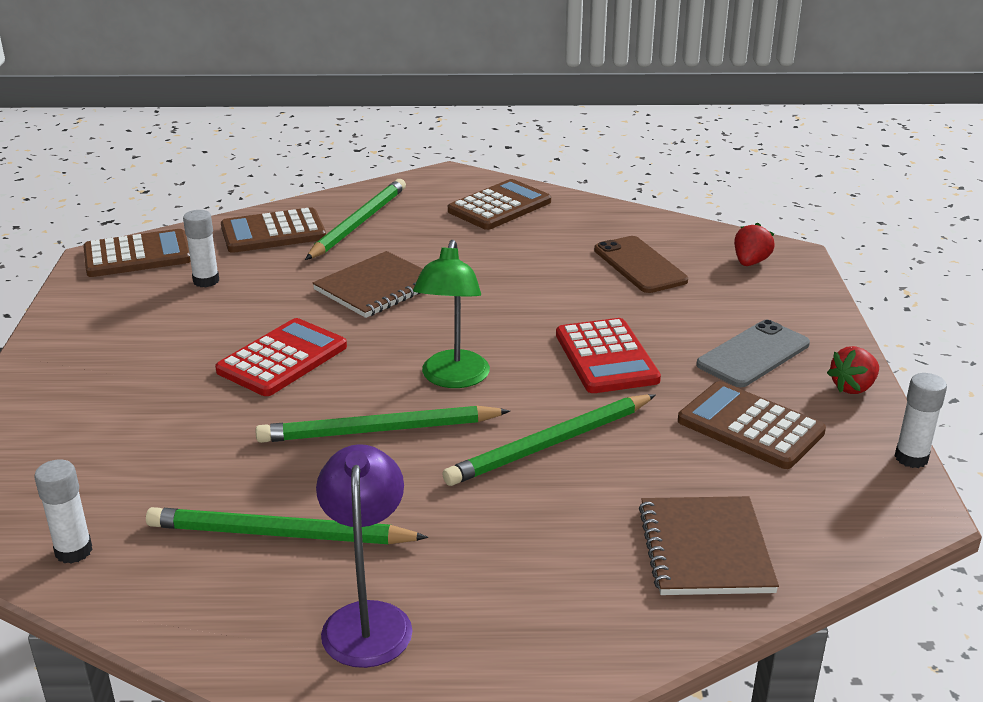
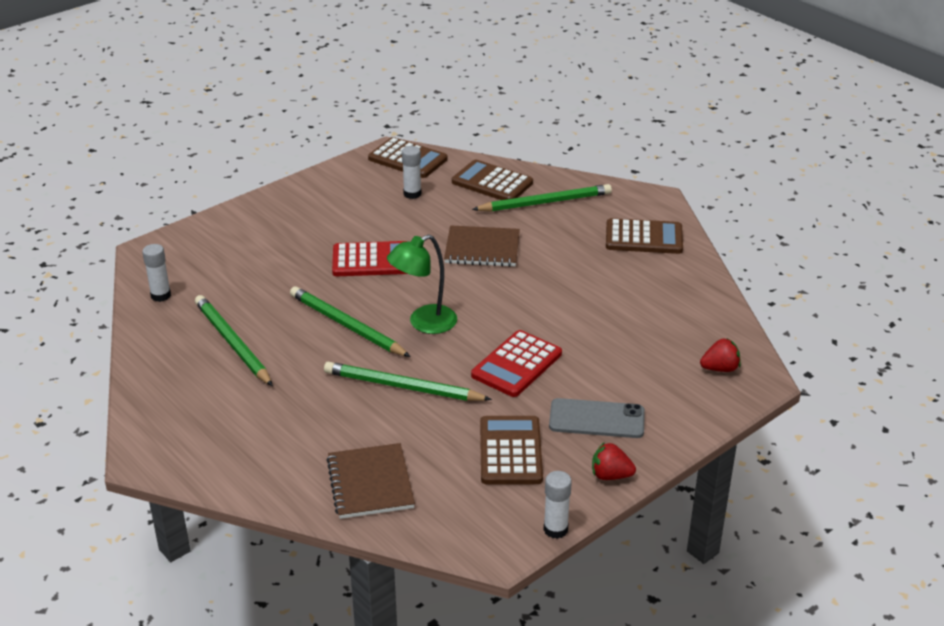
camera: 50 degrees right, 5 degrees up
(367, 619) = (202, 401): purple lamp -> none
(639, 265) = (647, 326): brown phone -> none
(705, 549) = (370, 483): brown notebook -> brown notebook turned 60 degrees counterclockwise

